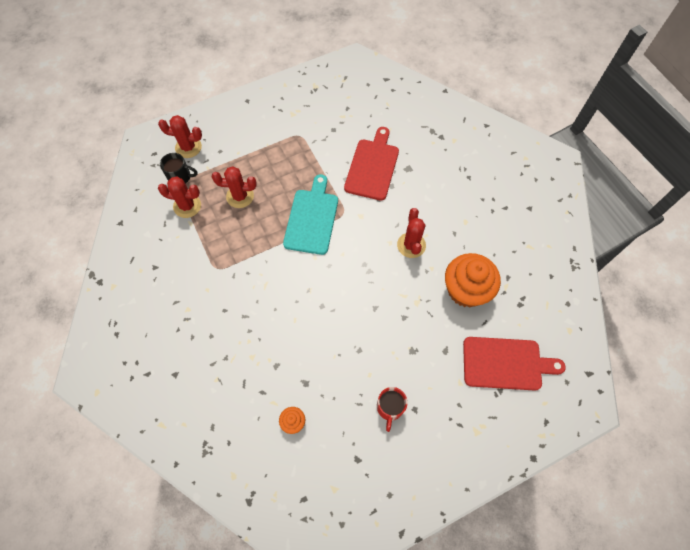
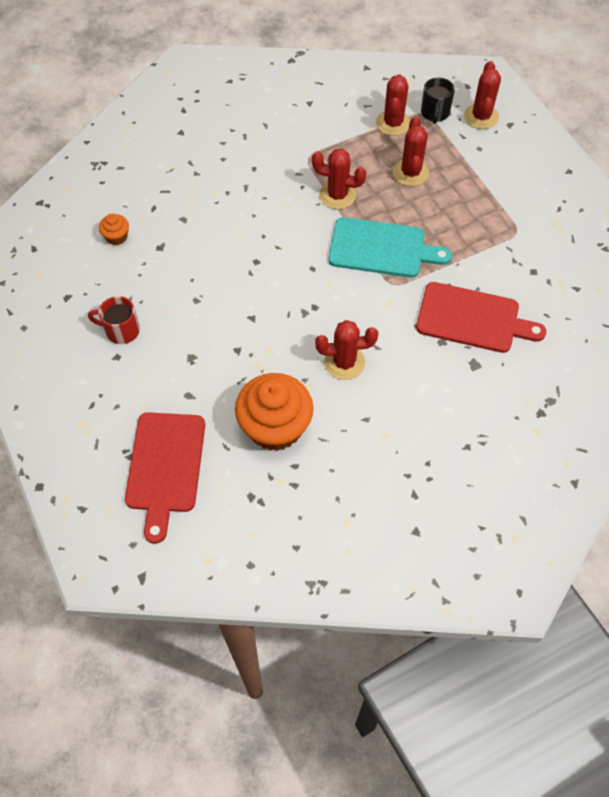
camera: 90 degrees right, 5 degrees down
(259, 247) = (337, 195): none -> red cactus

